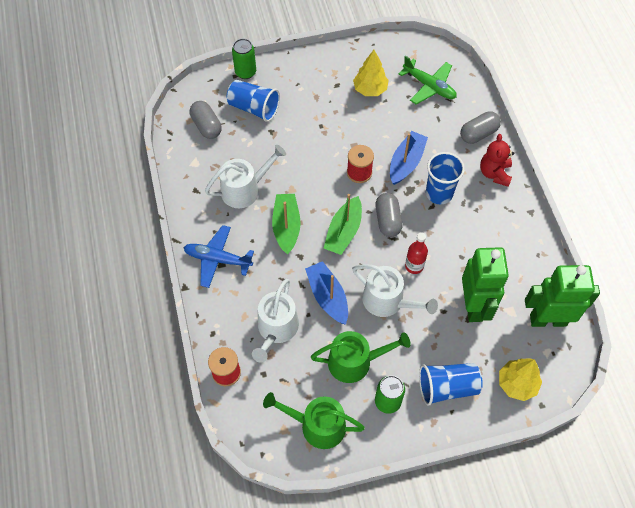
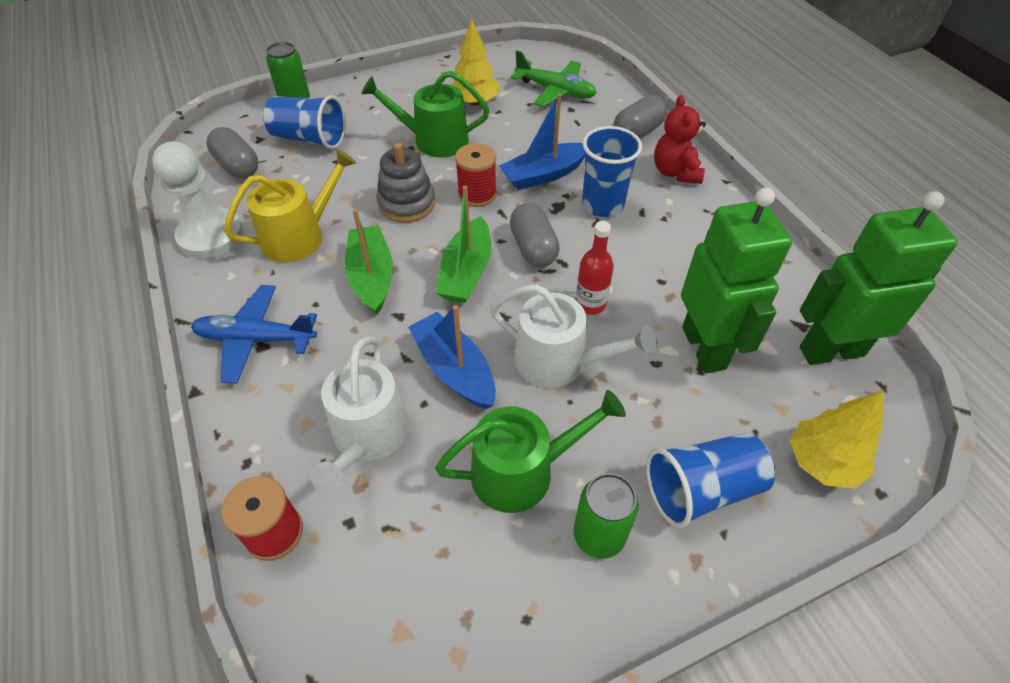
camera: 10 degrees left, 10 degrees down
(191, 181) = (211, 235): none -> white pawn
(245, 189) = (300, 236): white watering can -> yellow watering can
(313, 173) = (406, 203): none -> grey stacking toy
(317, 425) = (469, 609): green watering can -> green watering can (434, 140)
(406, 162) = (544, 175): blue boat -> blue boat turned 135 degrees counterclockwise

